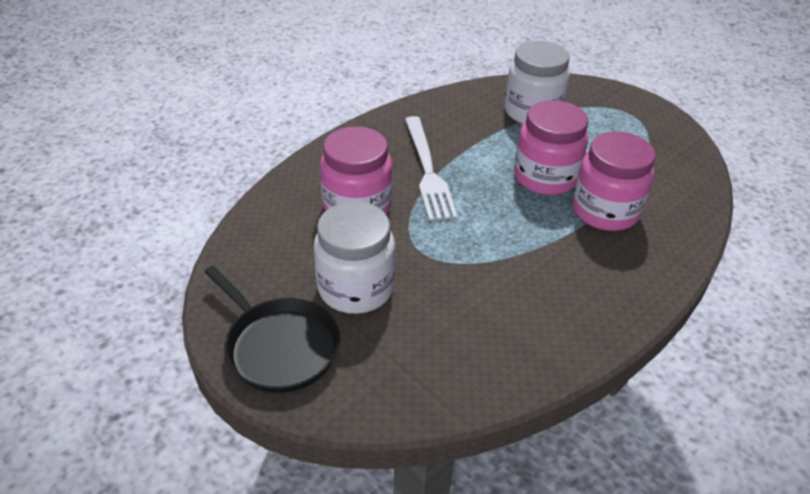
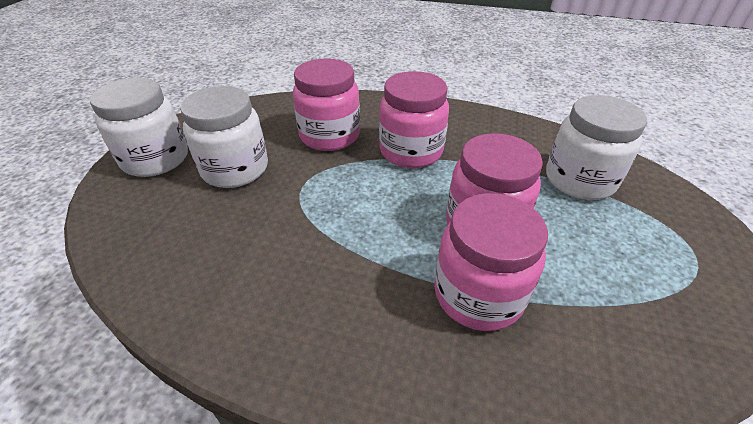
camera: 60 degrees right, 0 degrees up
(279, 346) = (156, 159): black pan -> white jar
(427, 170) = (411, 151): white fork -> pink jar

